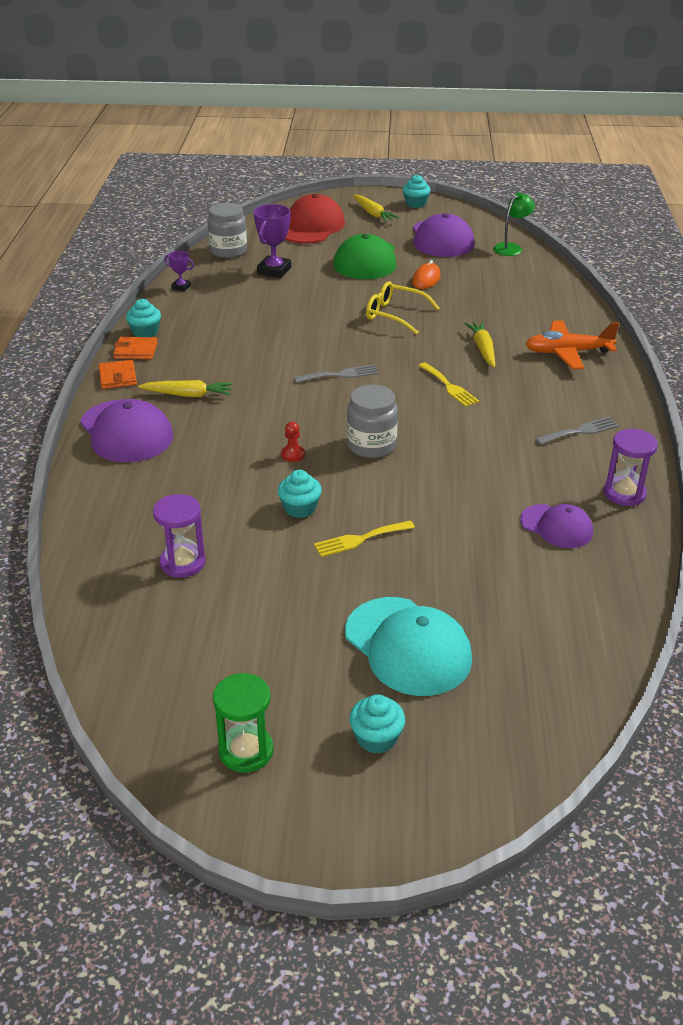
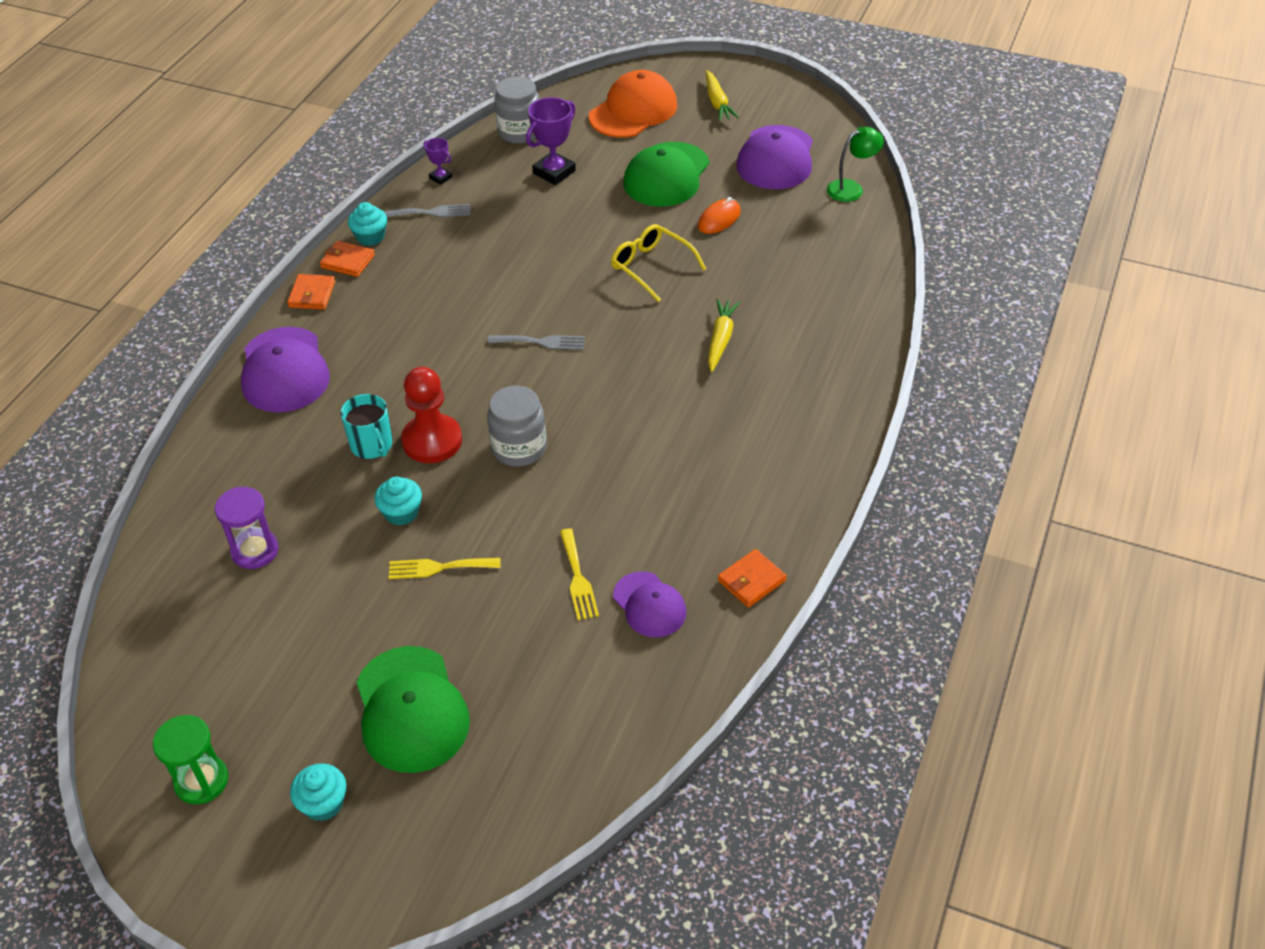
camera: 20 degrees right, 10 degrees up
(188, 395) = (369, 335): yellow carrot -> none
(241, 467) = (372, 445): none -> turquoise mug
(293, 454) = (432, 441): red pawn -> red pawn, size x2.29
(311, 227) = (633, 111): red cap -> orange cap
(408, 646) = (411, 709): turquoise cap -> green cap
(415, 204) = (778, 94): turquoise cupcake -> none
(449, 386) = (650, 386): yellow fork -> yellow fork (578, 578)
(568, 352) = (816, 366): orange plane -> none
(580, 431) = (758, 483): grey fork -> grey fork (431, 212)
(624, 493) = (751, 580): purple hourglass -> orange wallet

